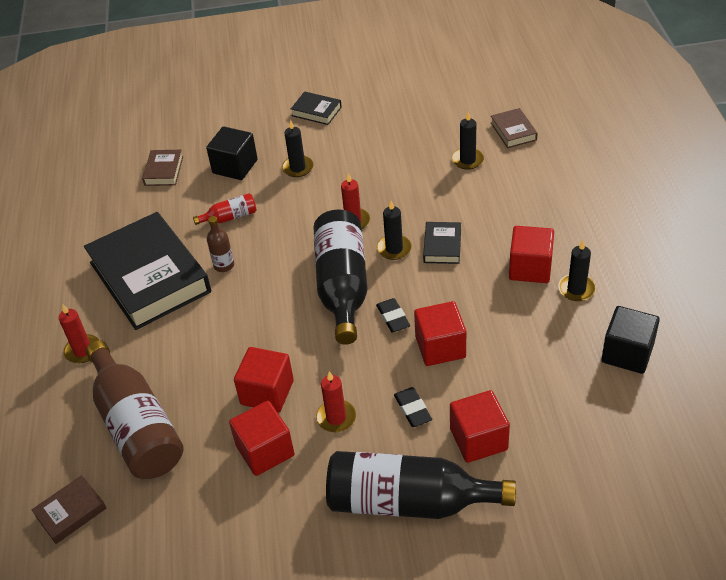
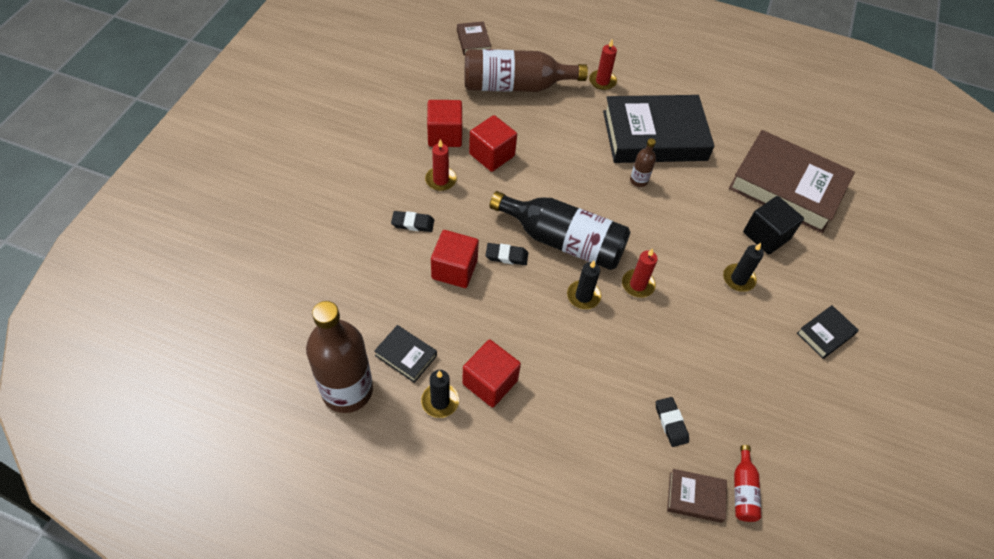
camera: 110 degrees right, 10 degrees up
(164, 171) = (787, 187): brown book -> brown book, size x2.34
(230, 217) = (696, 206): red bottle -> red bottle (743, 490)
(409, 501) = (346, 185): black bottle -> none
(442, 246) = (563, 332): black book -> black book (406, 355)
(467, 160) = (671, 423): black candle -> black eraser
(478, 439) = (357, 246): red cube -> none
(627, 353) = (347, 390): black cube -> brown bottle

